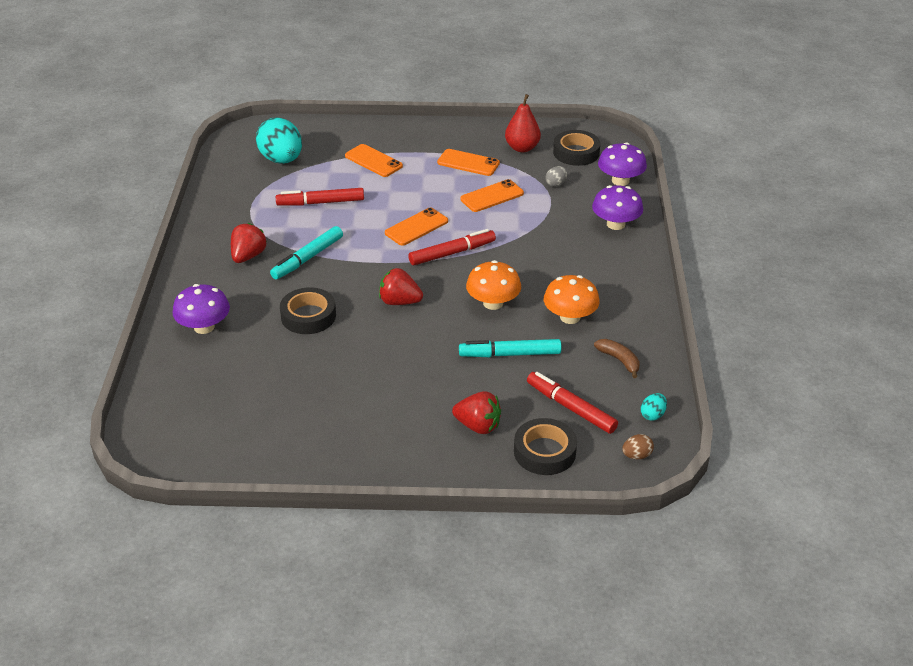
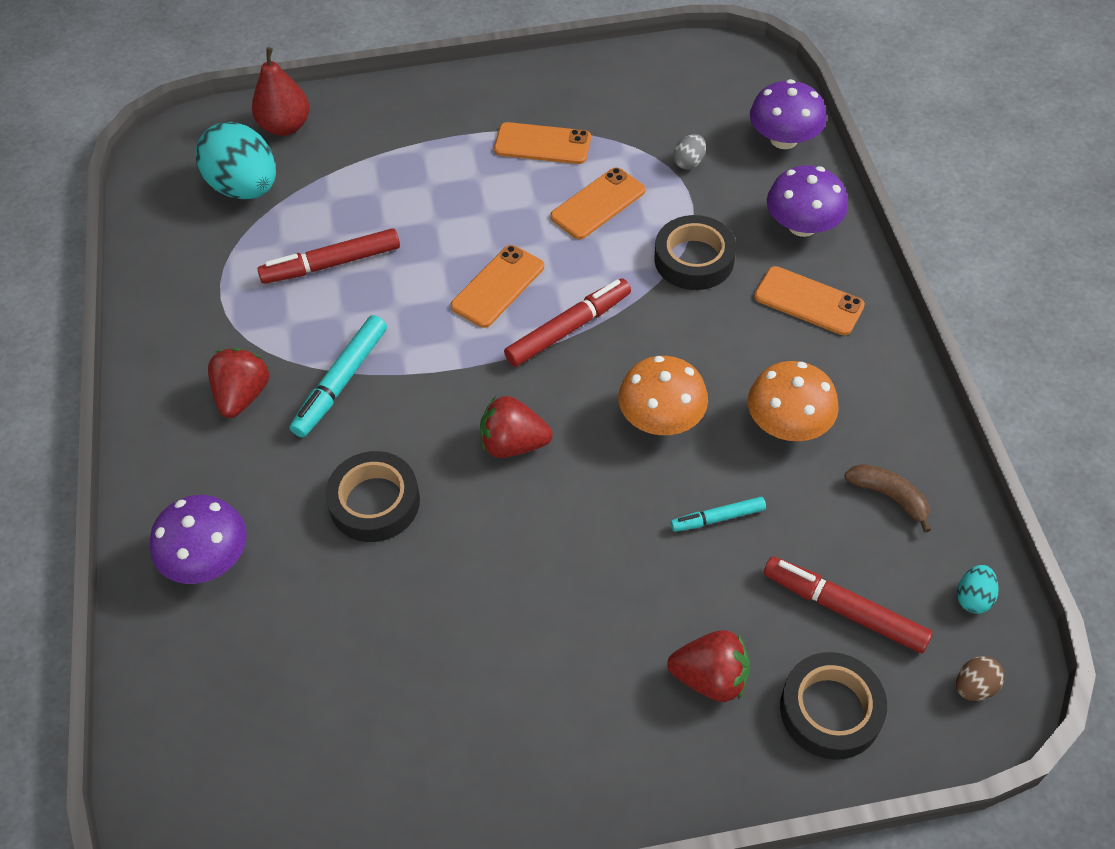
camera: 10 degrees left, 15 degrees up
(373, 161) = (393, 165): orange phone -> orange phone (808, 301)
(510, 354) = (717, 518): turquoise marker -> turquoise marker, size x0.59
(522, 148) = (617, 100): red pear -> red pear (285, 126)
(576, 152) = (701, 96): black tape -> black tape (694, 259)

